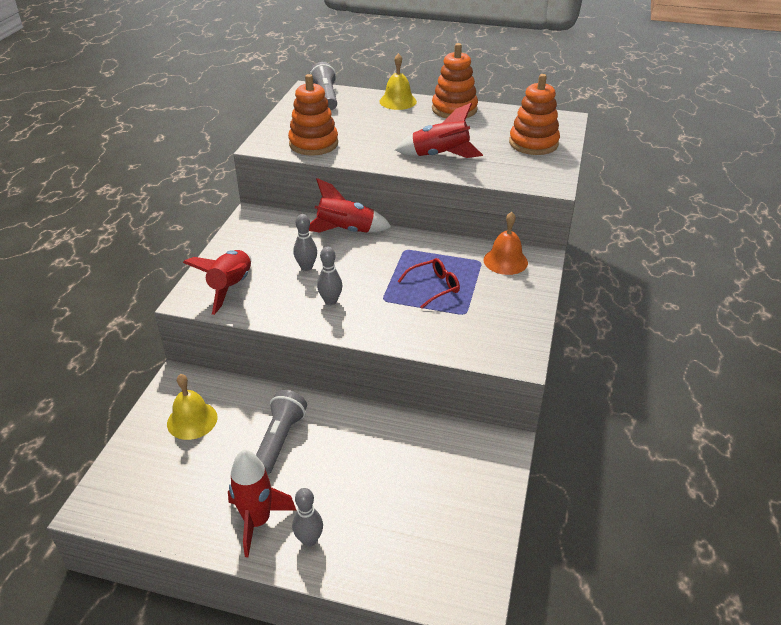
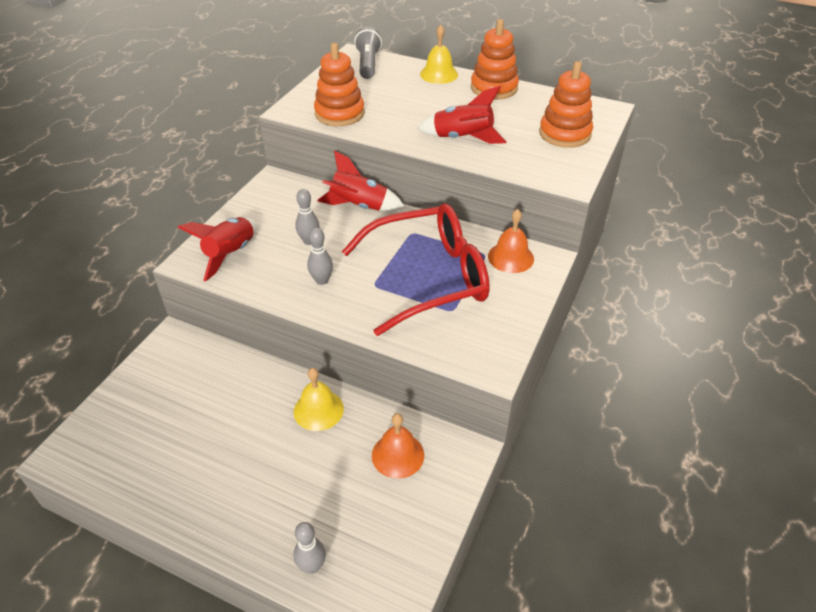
camera: 10 degrees right, 5 degrees up
(192, 420) = (173, 381): yellow bell -> yellow bell (318, 410)
(257, 521) = (205, 496): red rocket -> none
(279, 440) = (249, 414): grey flashlight -> none
(309, 540) = (248, 523): grey bowling pin -> grey bowling pin (312, 566)
(434, 287) = (429, 277): red glasses -> red glasses, size x2.50
(438, 457) = (398, 455): none -> orange bell

